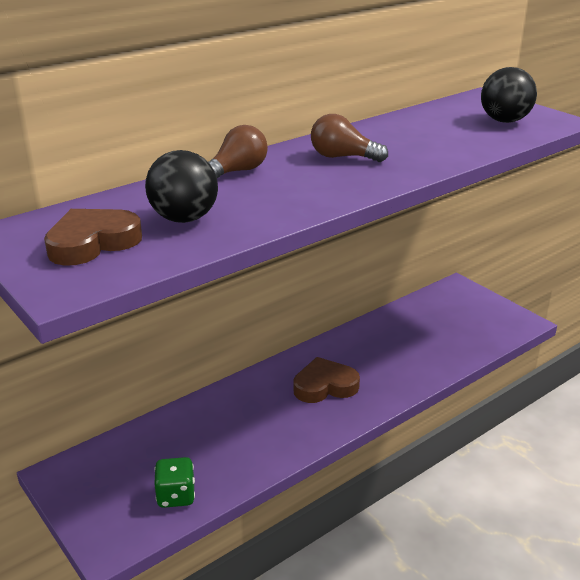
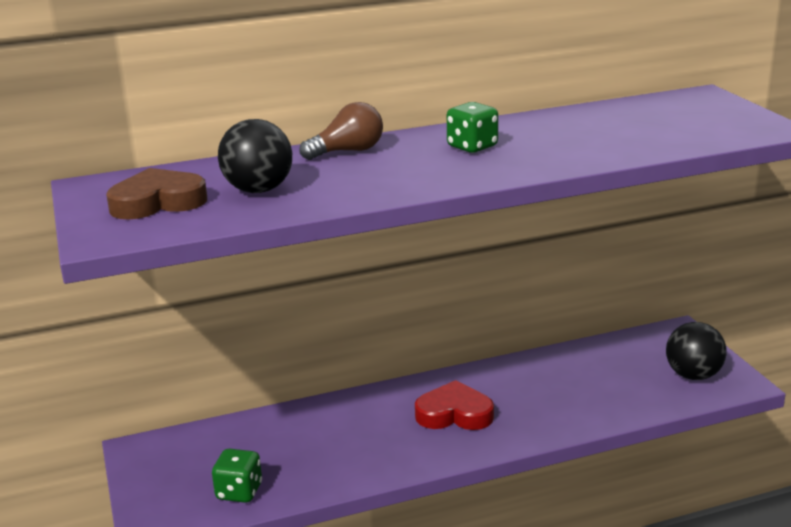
camera: 20 degrees right, 5 degrees down
(325, 386) = (454, 414): brown heart -> red heart
(342, 157) = (472, 147): brown light bulb -> green dice
(504, 121) = (700, 124): black ball -> black ball (693, 375)

